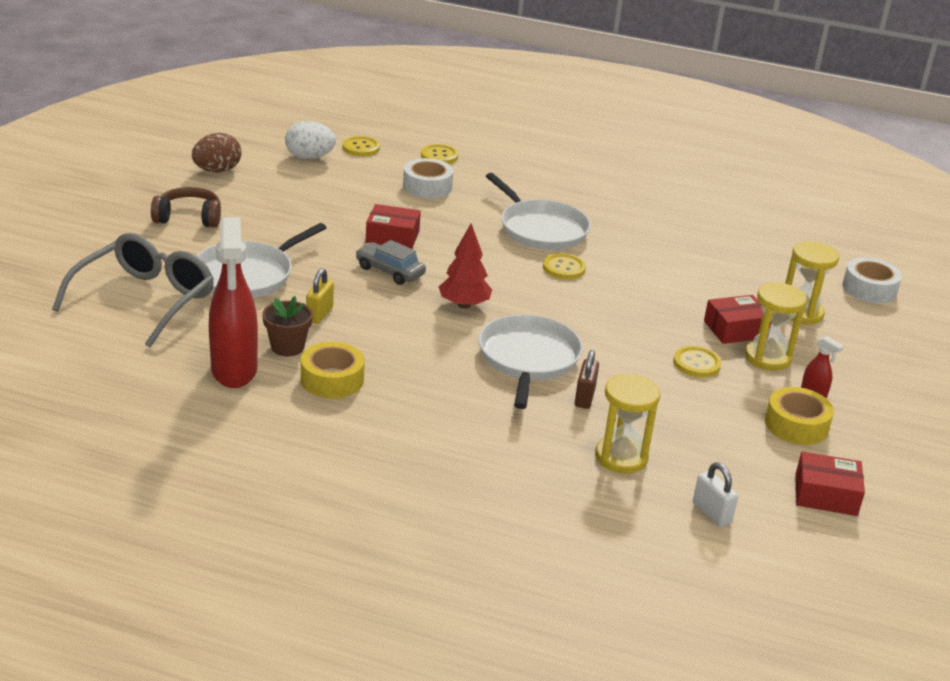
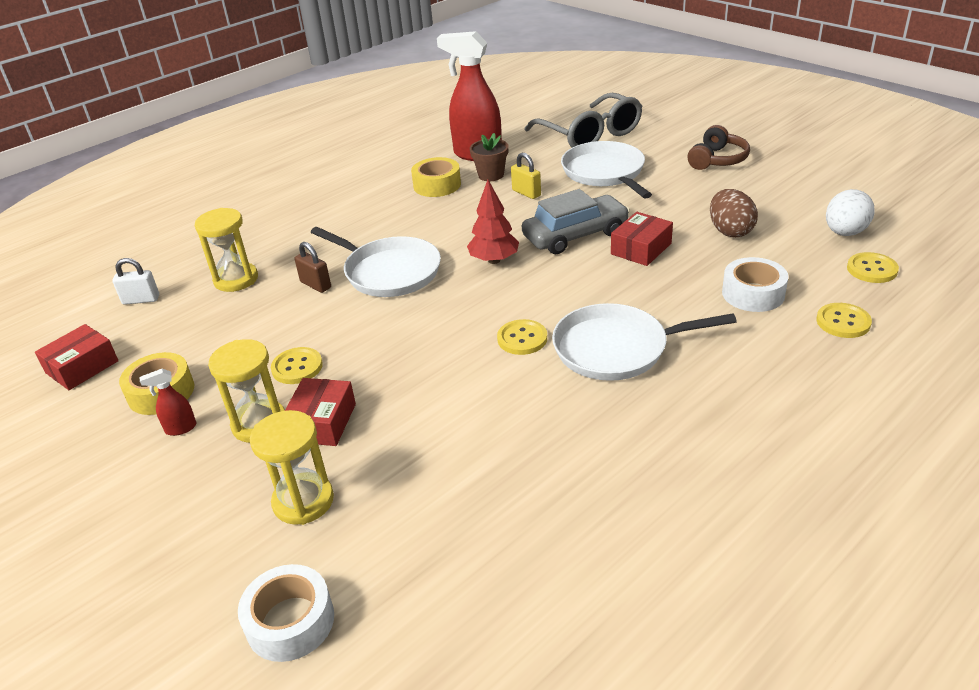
camera: 125 degrees right, 5 degrees up
(217, 171) = (816, 181): brown egg -> brown egg (730, 231)
(390, 271) = (575, 235): grey car -> grey car, size x1.50

